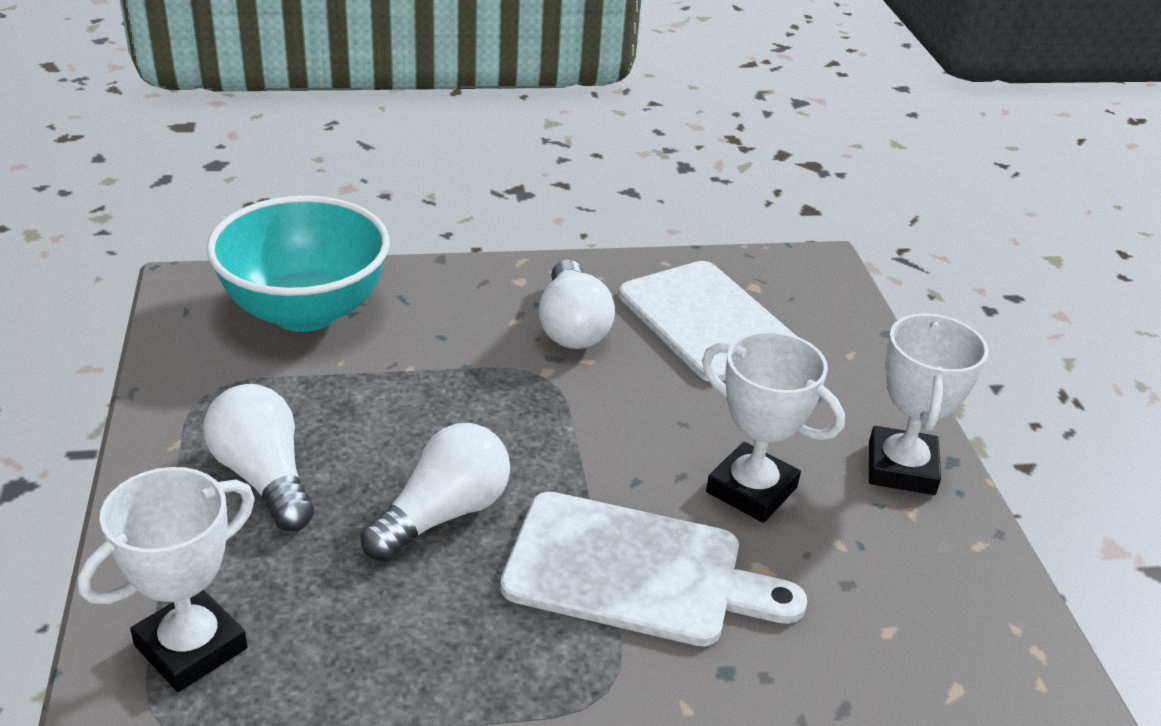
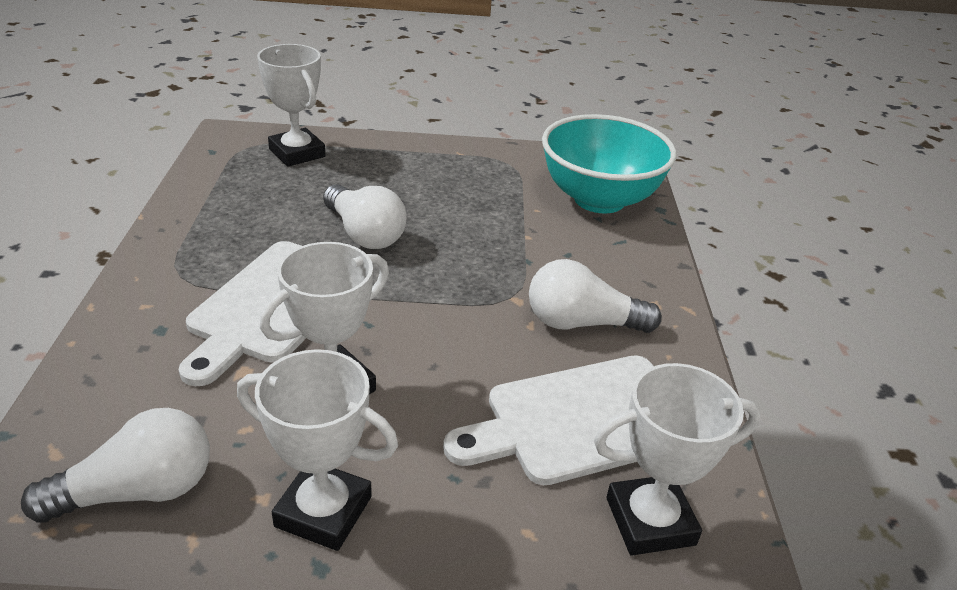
camera: 100 degrees right, 0 degrees up
(264, 477) = (421, 177): white light bulb -> white light bulb (138, 491)
(804, 296) = (650, 521): none -> white trophy

